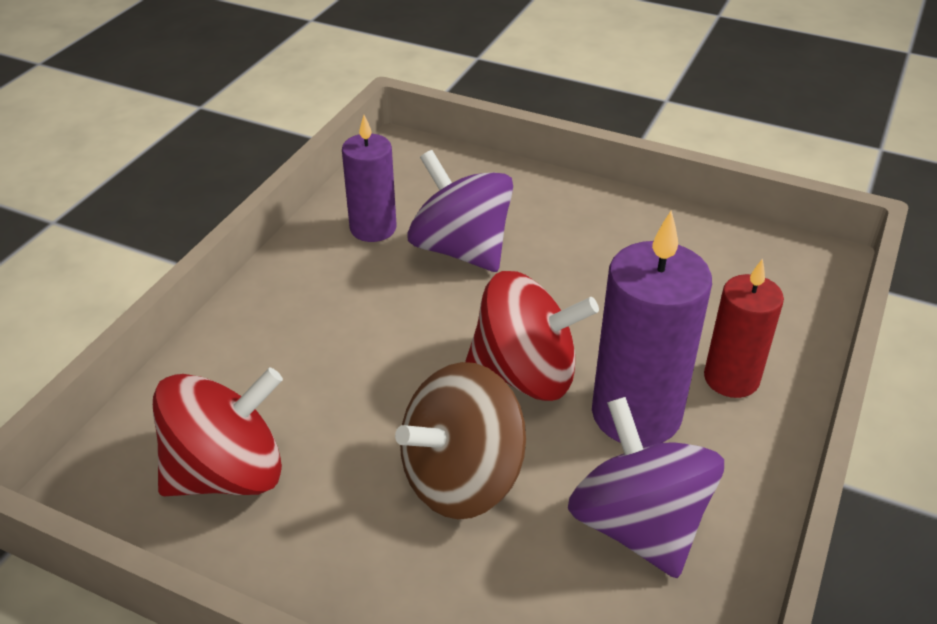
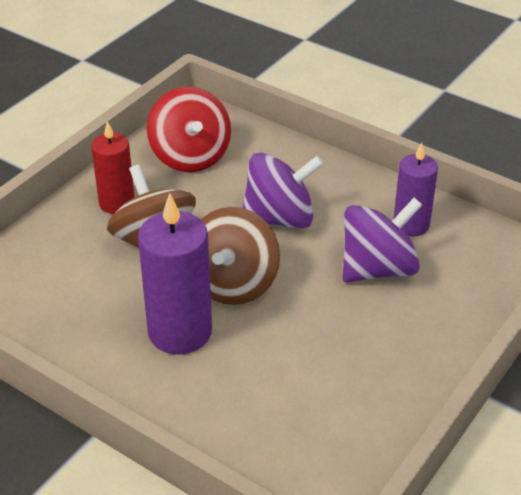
camera: 100 degrees right, 0 degrees up
(526, 374) = (233, 283): red spinning top -> brown spinning top
(638, 525) = (91, 312): purple spinning top -> purple spinning top (280, 218)
(731, 378) = (198, 393): red candle -> red candle (117, 203)

